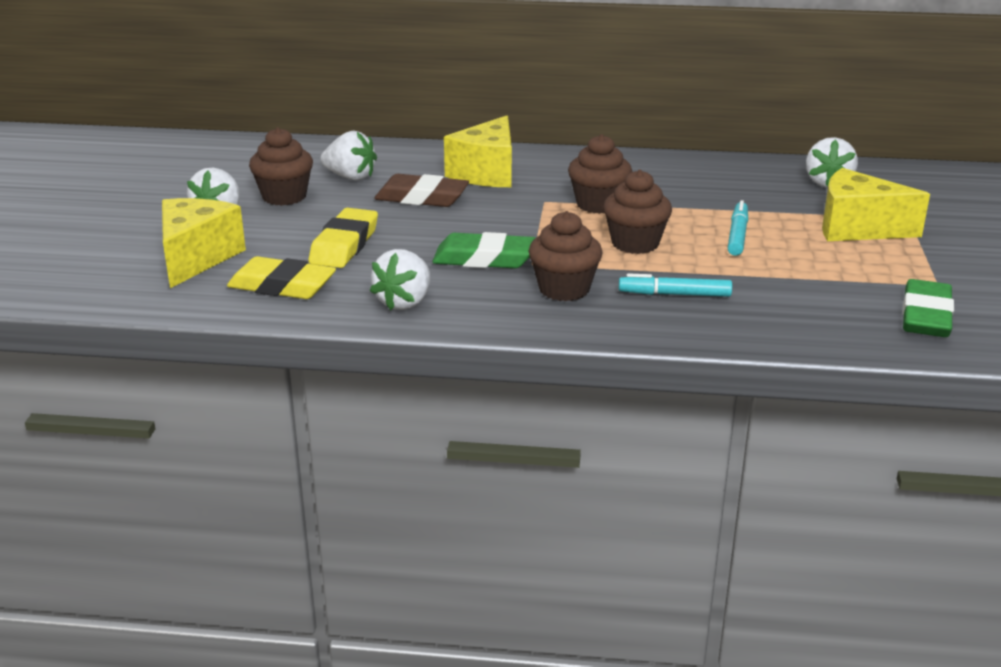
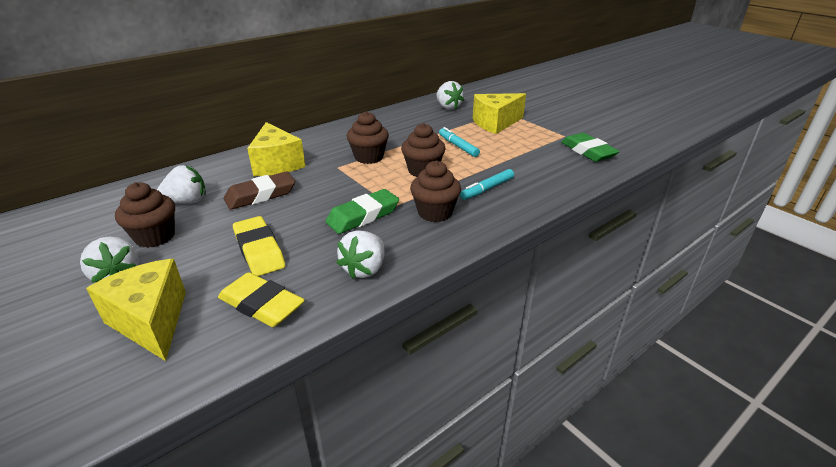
camera: 45 degrees left, 5 degrees up
(282, 286) = (261, 305): yellow eraser -> yellow eraser turned 60 degrees clockwise
(404, 302) = (364, 269): white strawberry -> white strawberry turned 45 degrees clockwise

